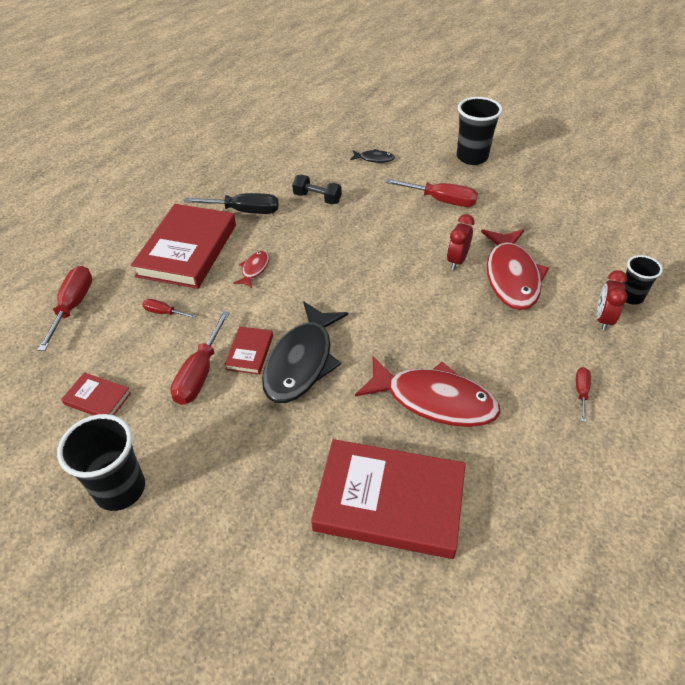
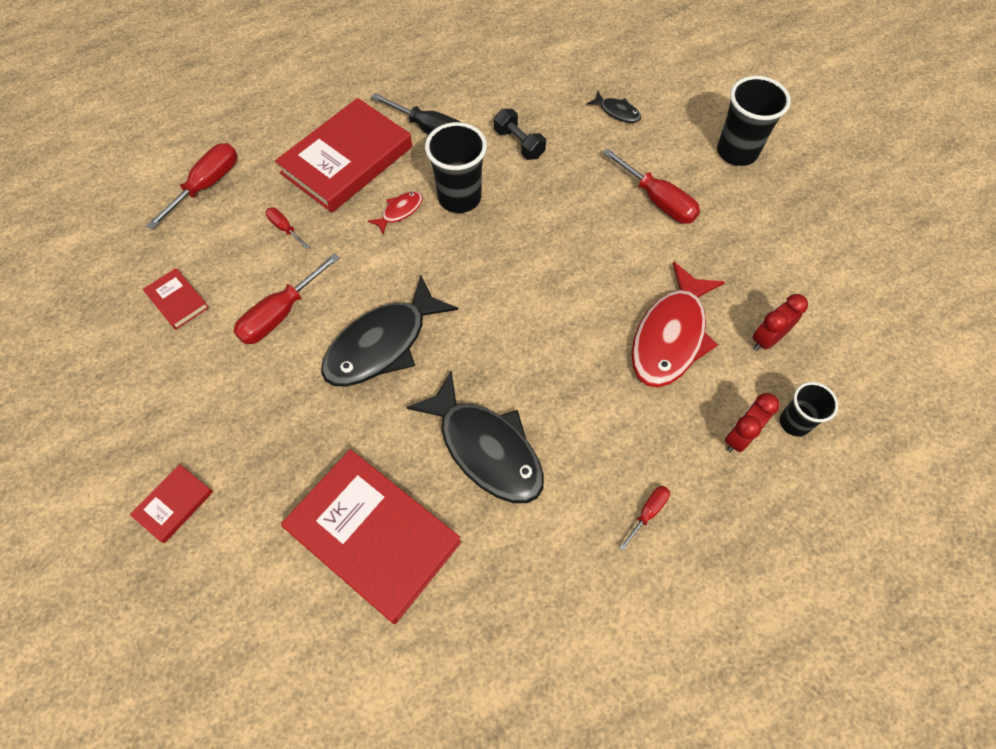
camera: 25 degrees right, 15 degrees up
(120, 489) = (150, 405): black cup -> black cup (459, 198)
(249, 352) = (339, 310): red book -> red book (174, 504)
(434, 400) = (486, 448): red fish -> black fish
(457, 260) = (622, 289): red clock -> red clock (767, 339)

